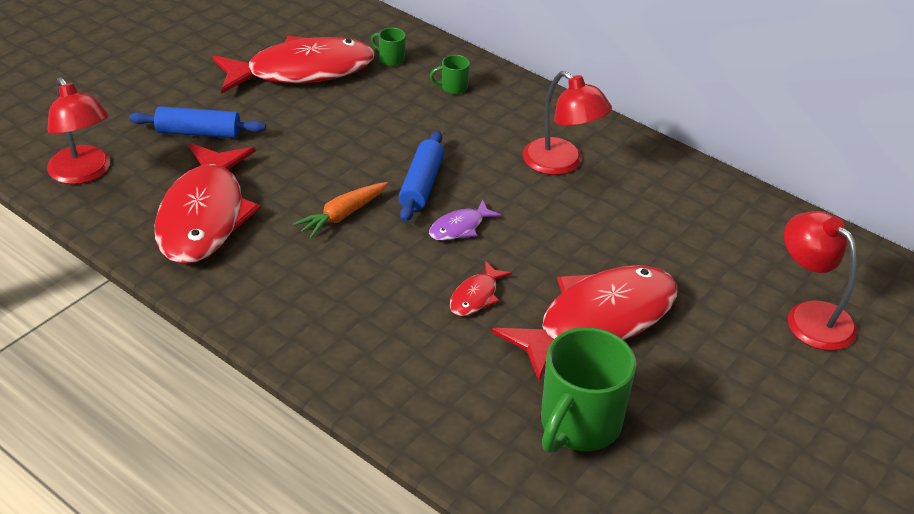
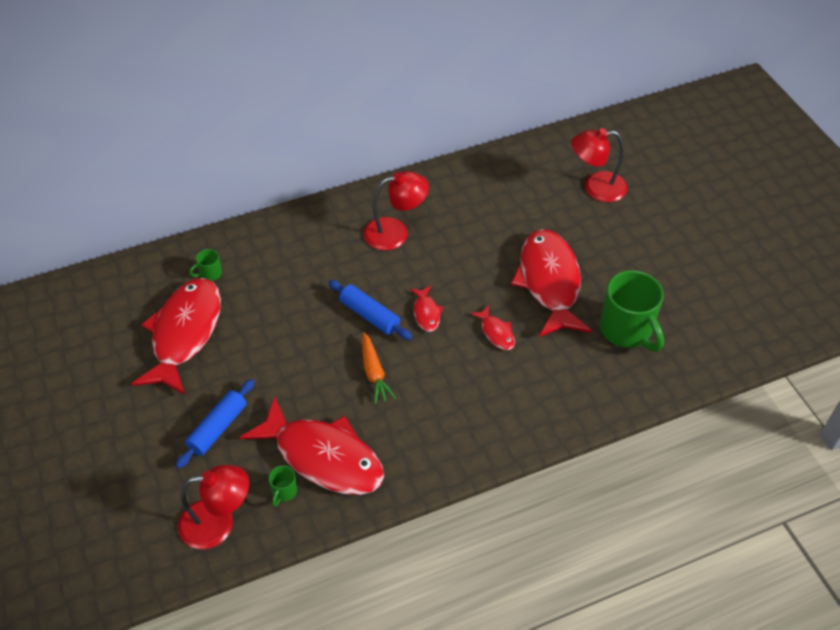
camera: 60 degrees left, 10 degrees up
(453, 87) = (272, 252): green mug -> green mug (284, 492)
(460, 227) = (426, 313): purple fish -> red fish

